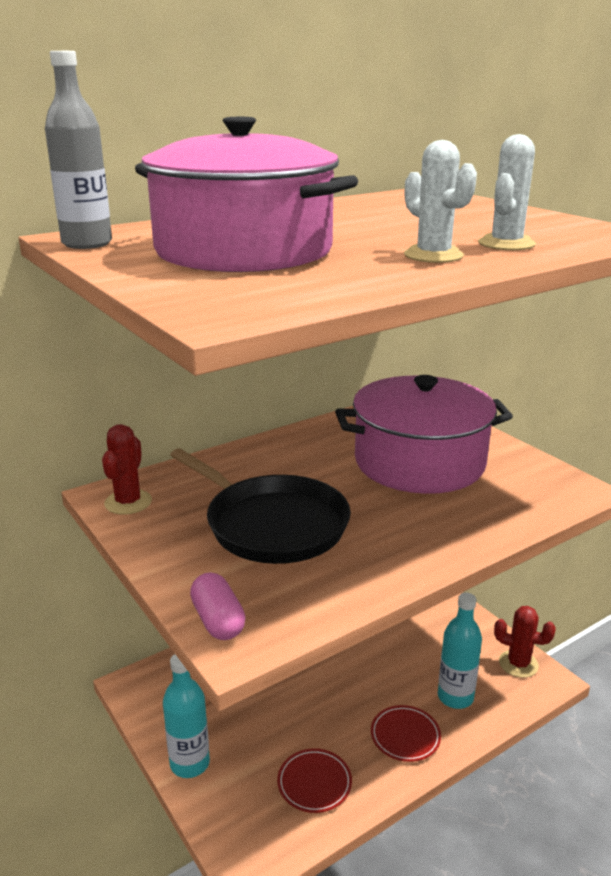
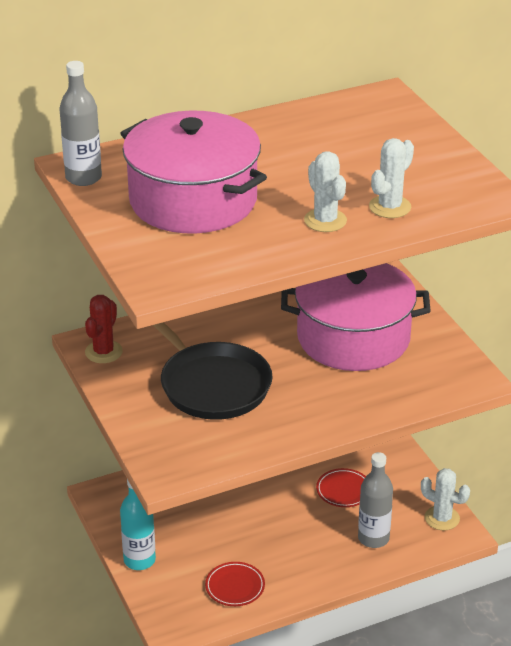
camera: 10 degrees right, 10 degrees up
(218, 621) = (156, 457): pink capsule -> none
(405, 736) = (319, 563): red plate -> red plate (343, 490)
(455, 697) = (373, 538): turquoise bottle -> grey bottle
(518, 664) = (442, 518): red cactus -> white cactus

